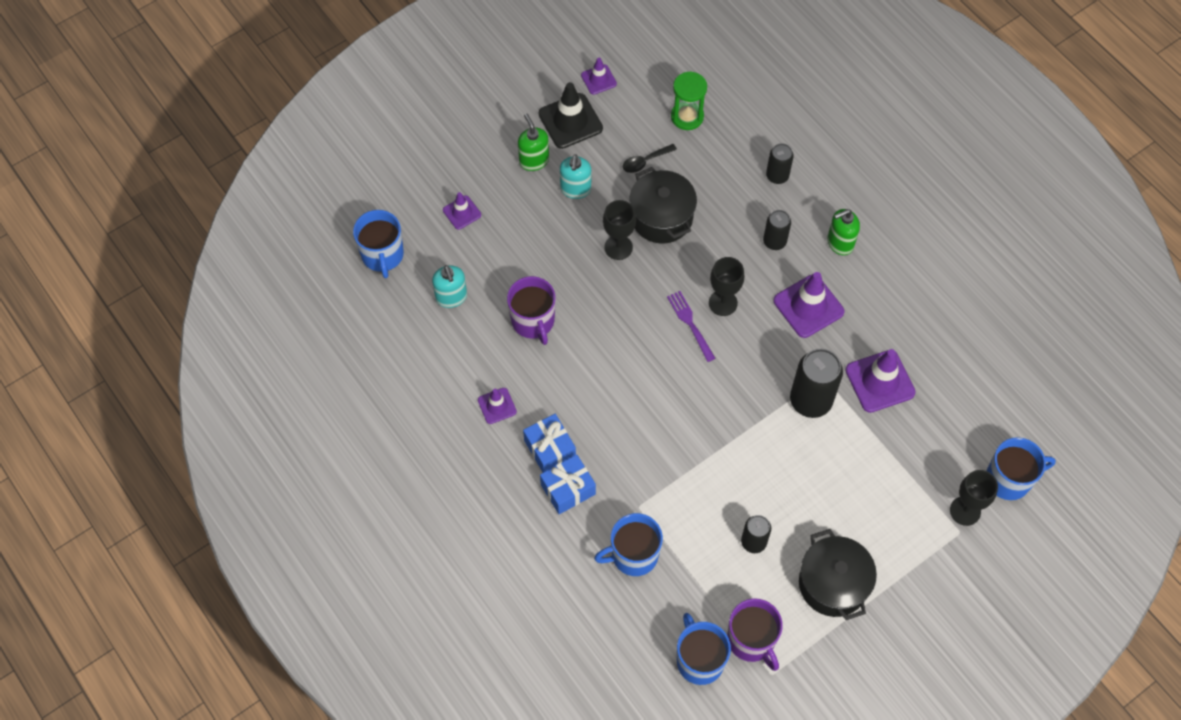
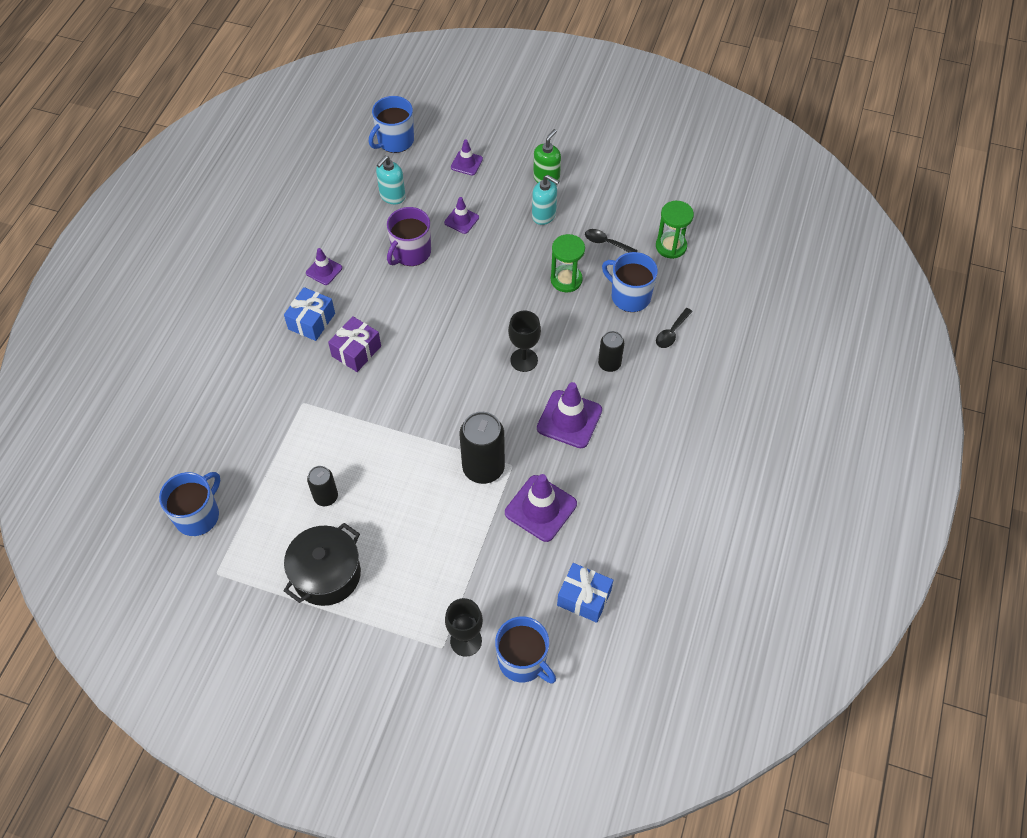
camera: 55 degrees right, 5 degrees down
(568, 489) = (286, 350): blue gift -> blue gift (584, 598)
(570, 121) = (600, 180): black traffic cone -> none
(575, 189) = (544, 215): turquoise soap dispenser -> turquoise soap dispenser turned 120 degrees counterclockwise
(598, 79) = (652, 176): purple traffic cone -> purple traffic cone (461, 220)
(613, 430) = (356, 351): none -> purple gift
(618, 247) = (516, 268): black goblet -> none
(633, 555) = (259, 422): blue mug -> blue mug (629, 296)
(661, 217) = (566, 280): black pot -> green hourglass
(690, 324) = (487, 349): purple fork -> none
(751, 640) = (238, 542): purple mug -> none
(777, 176) = (671, 333): black can -> black spoon
(840, 243) = (647, 409): green soap dispenser -> none

